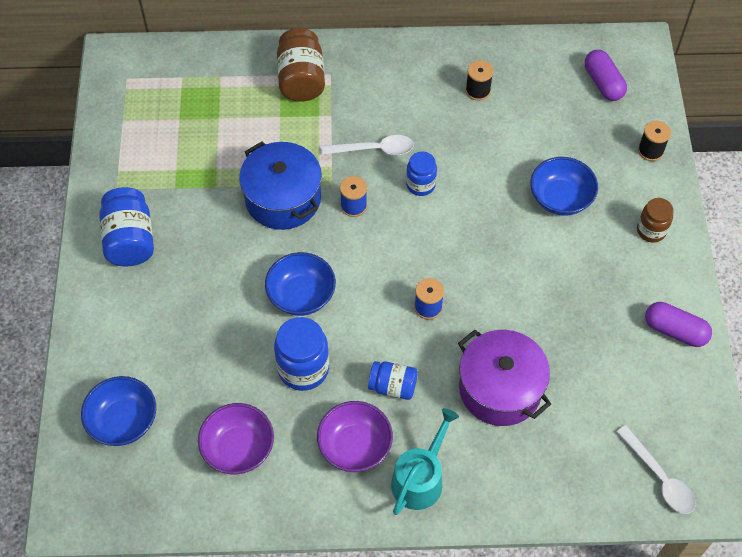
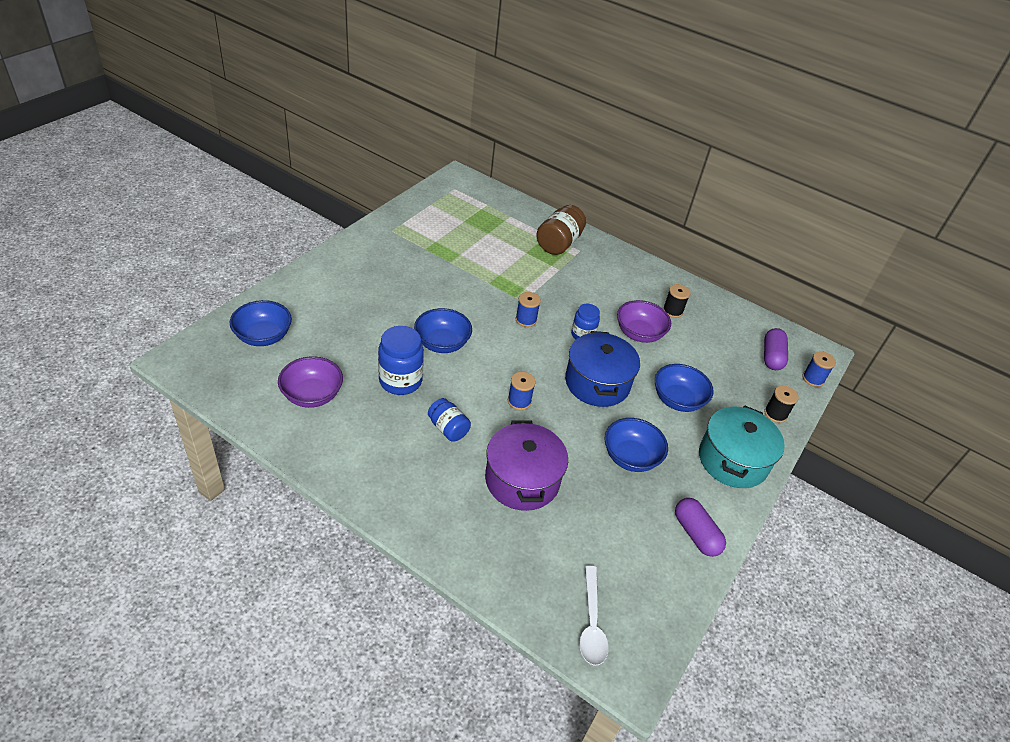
camera: 30 degrees right, 15 degrees down
(130, 240) = (371, 256): blue jar -> none
(283, 199) = (484, 290): blue pot -> blue pot (597, 383)
(355, 446) = (386, 444): purple bowl -> purple bowl (639, 333)
(374, 149) = (570, 300): white spoon -> none
(420, 478) = (409, 494): turquoise watering can -> none
(568, 293) = (630, 457): none -> blue bowl
(651, 231) = (732, 460): brown jar -> turquoise pot
(654, 84) = (813, 379): none -> blue spool

